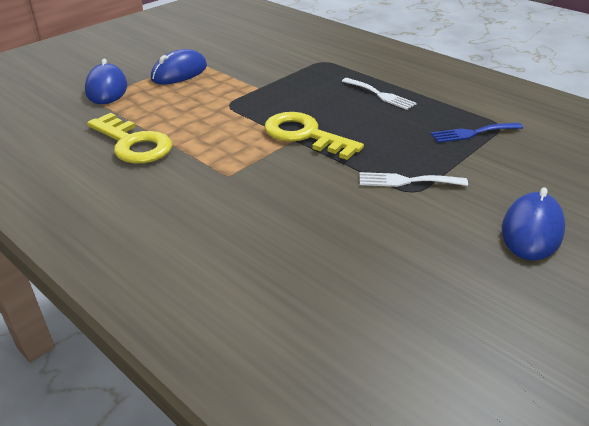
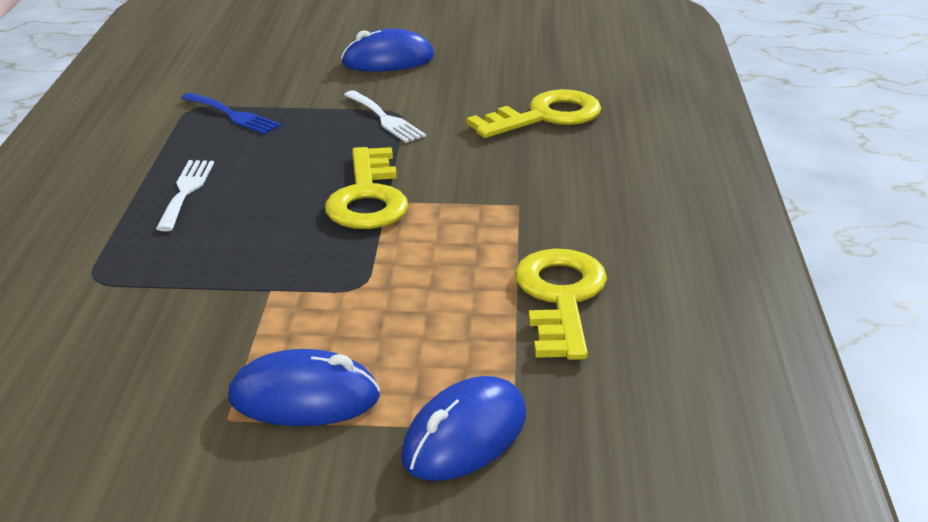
camera: 130 degrees left, 5 degrees down
(327, 253) = (545, 116): none -> yellow key

